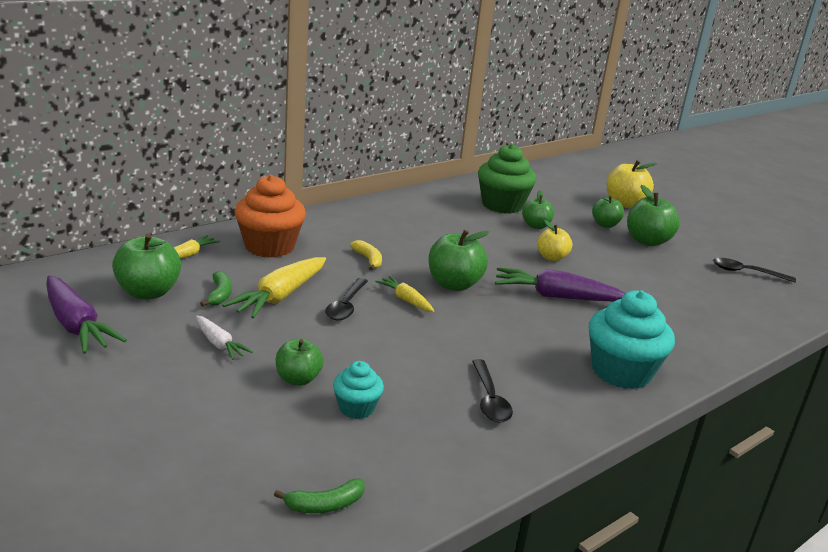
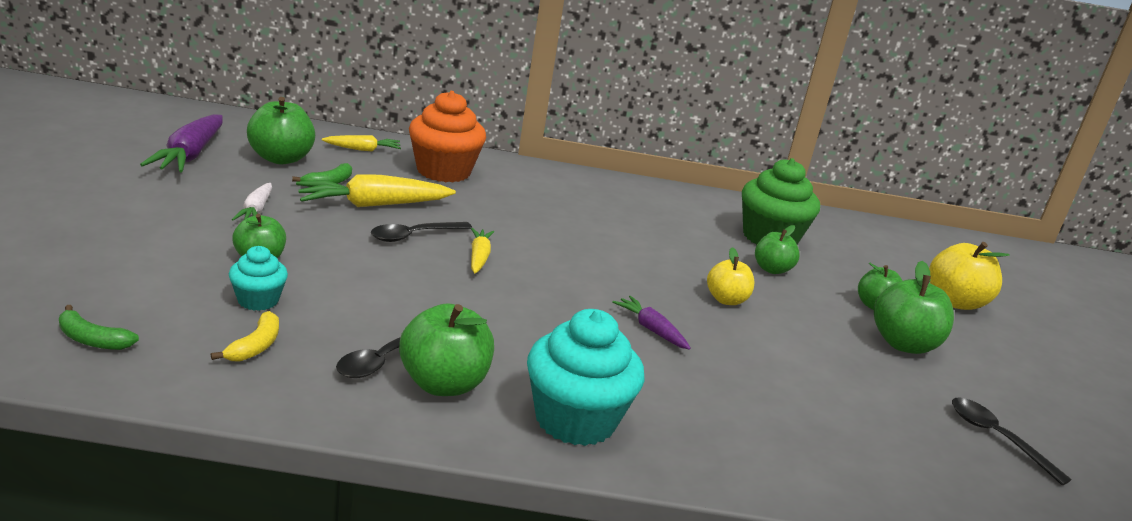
camera: 40 degrees right, 0 degrees up
(368, 260) = (513, 216): yellow banana -> yellow banana (255, 346)
(454, 284) = (556, 269): green apple -> green apple (443, 384)
(556, 296) = (651, 329): purple carrot -> purple carrot, size x0.56

